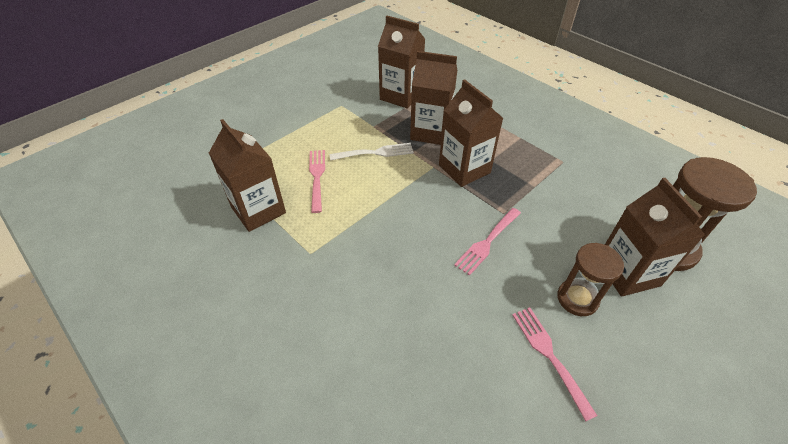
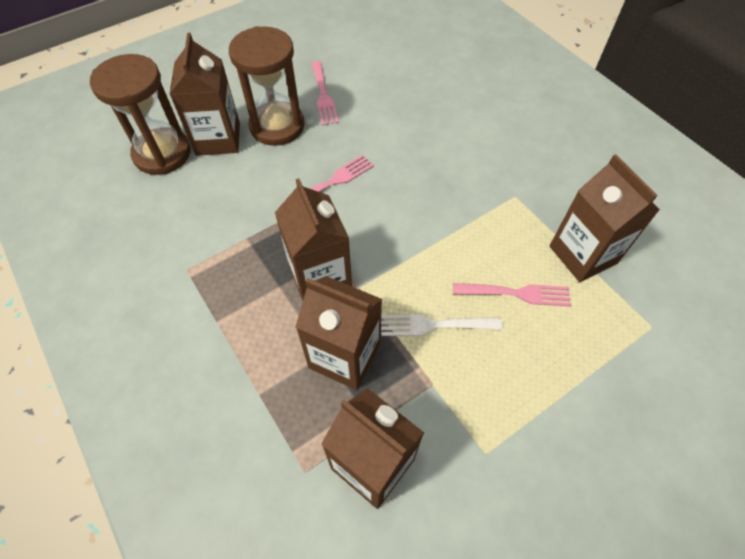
camera: 170 degrees left, 10 degrees up
(317, 177) = (516, 293): pink fork -> pink fork turned 90 degrees counterclockwise
(577, 299) = (277, 126): brown hourglass -> brown hourglass, size x1.56

